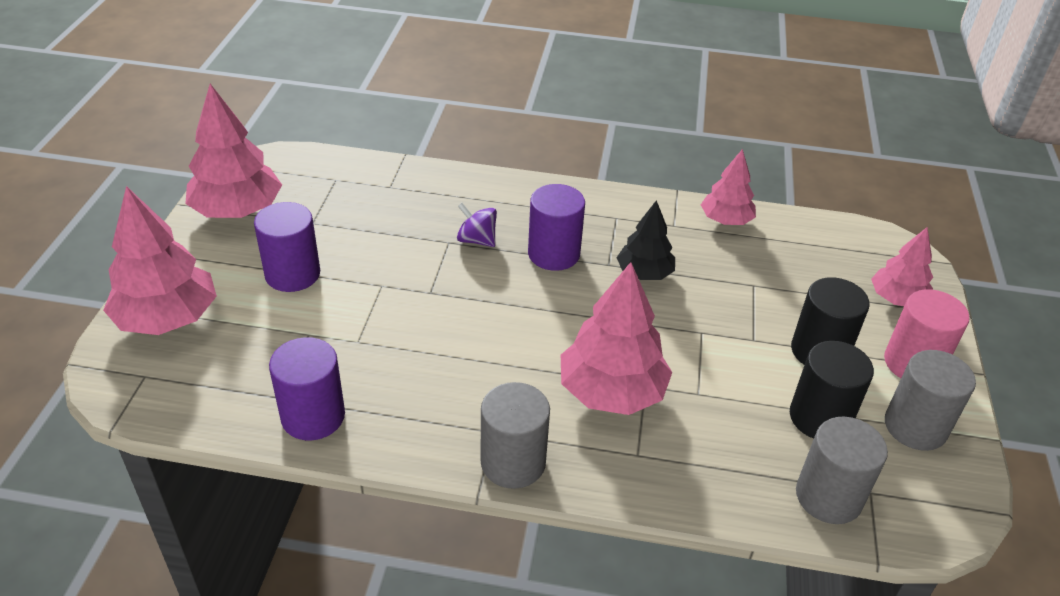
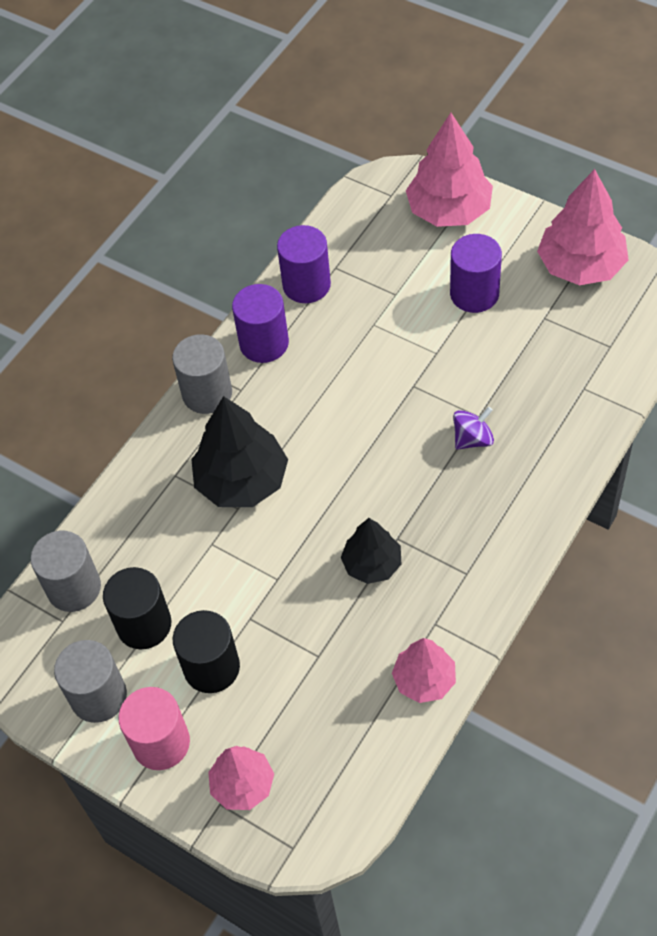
camera: 120 degrees right, 15 degrees up
(554, 254) = (429, 496): purple cylinder -> purple cylinder (264, 343)
(611, 392) = (242, 480): pink tree -> black tree

